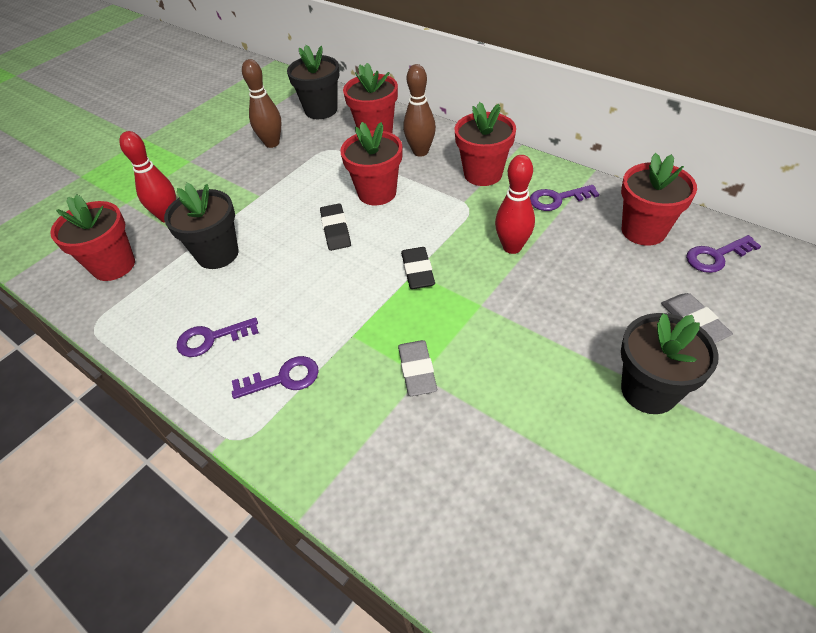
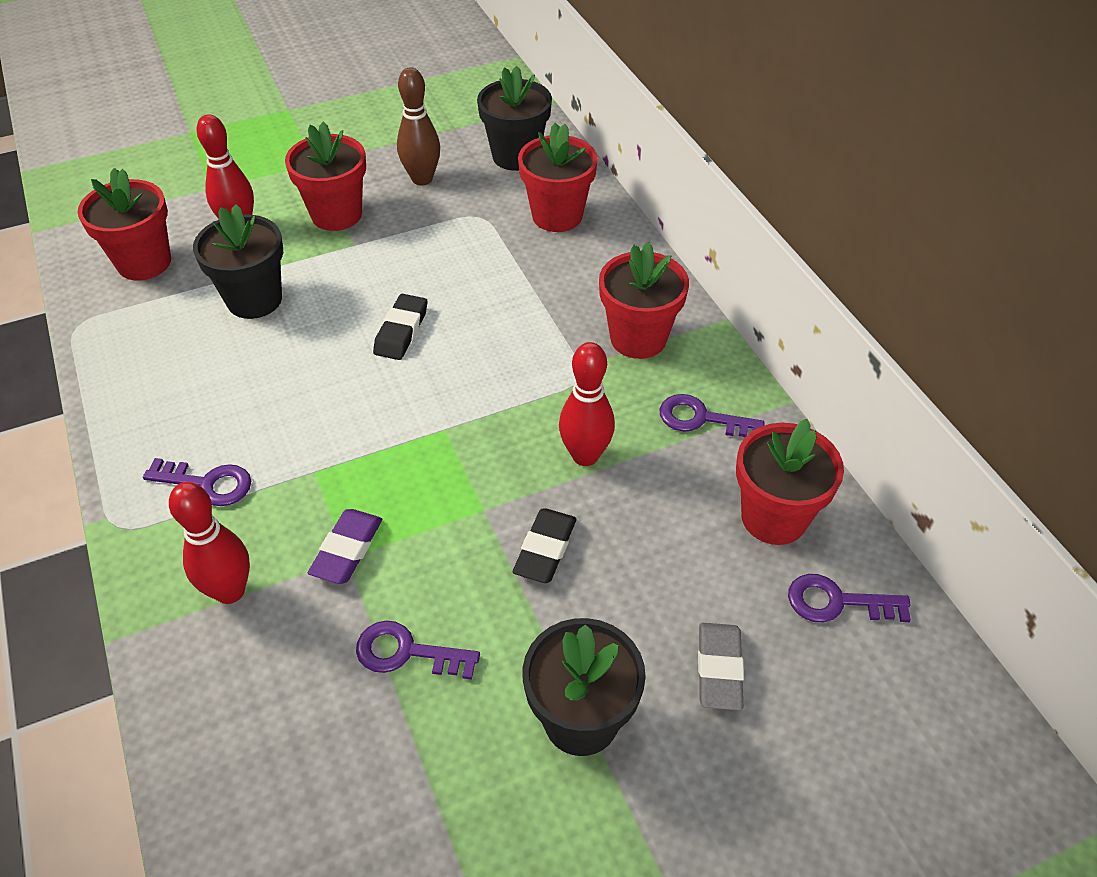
camera: 25 degrees right, 0 degrees up
(211, 339) = (173, 399): purple key -> purple key (407, 652)
(360, 437) = (230, 591): none -> red bowling pin
(377, 193) = (488, 304): red flower pot -> red flower pot (336, 214)
(417, 271) = (448, 430): black eraser -> black eraser (545, 549)
(417, 370) = (347, 550): grey eraser -> purple eraser
(420, 152) = (587, 270): brown bowling pin -> none

